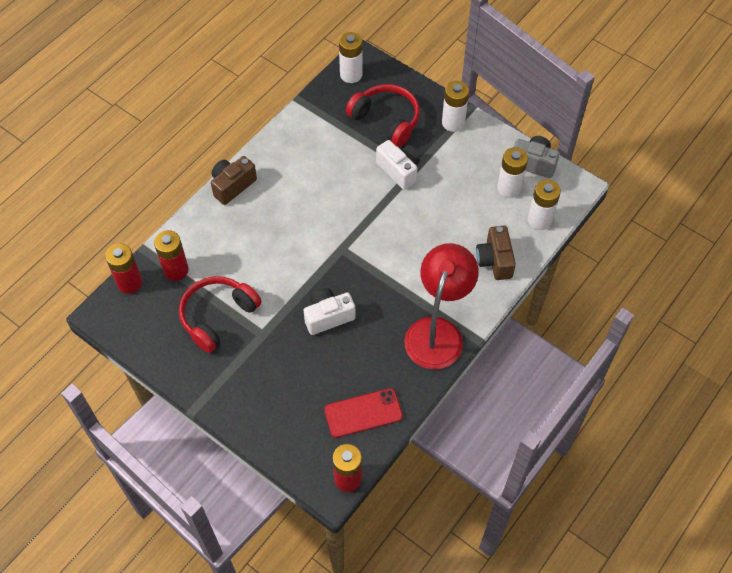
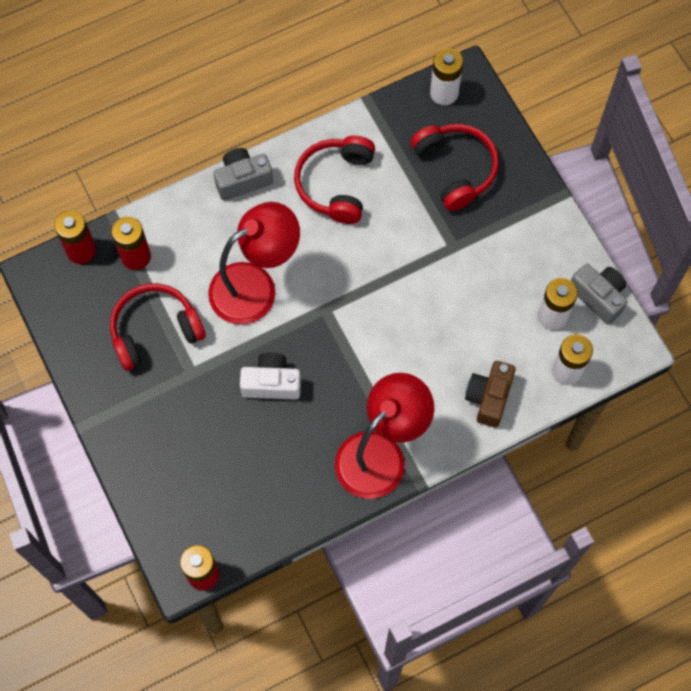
camera: 25 degrees right, 10 degrees up
(232, 186) = (243, 180): brown camera -> grey camera
(280, 254) = (255, 286): none -> red lamp
(304, 162) = (336, 184): none -> red headphones
(363, 413) = (254, 510): red phone -> none
(399, 170) = (438, 240): white camera -> none
(453, 123) = (531, 205): white battery -> none

